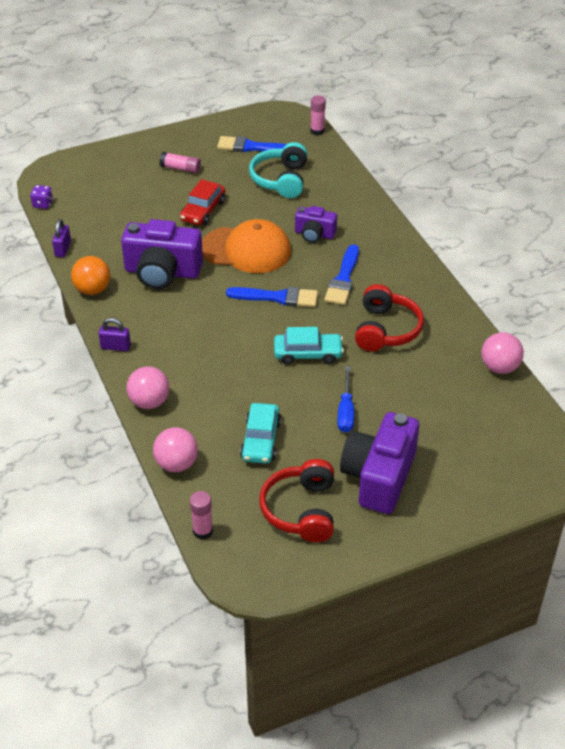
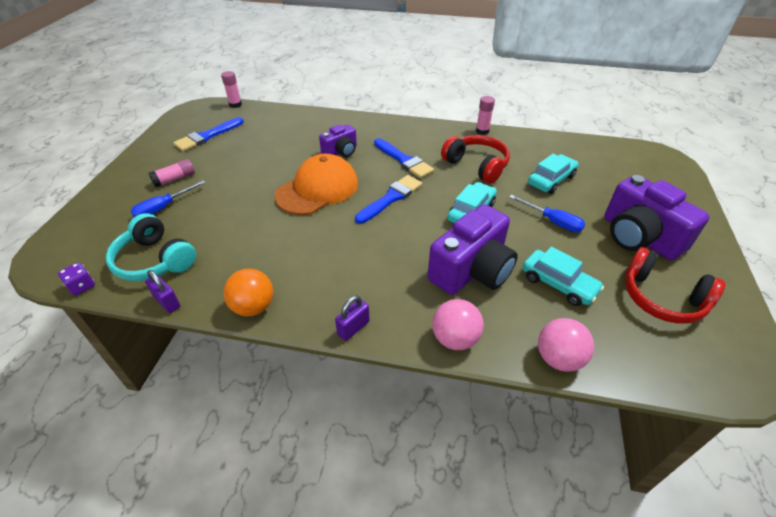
camera: 55 degrees left, 0 degrees up
(144, 186) = (163, 208): none -> blue screwdriver
(162, 272) = (286, 247): purple camera -> purple camera (472, 270)
(202, 531) = (666, 382): pink glue stick -> pink glue stick (482, 131)
(203, 211) = (242, 190): red car -> none
(281, 180) = (262, 140): turquoise headphones -> turquoise headphones (155, 260)
(415, 389) = (551, 180): none -> turquoise car
(499, 367) = (553, 139): pink ball -> none

